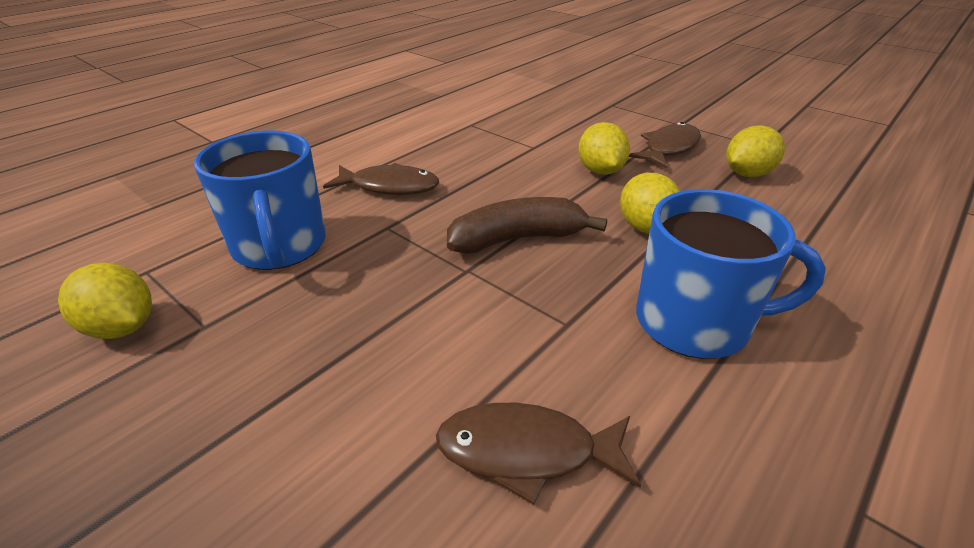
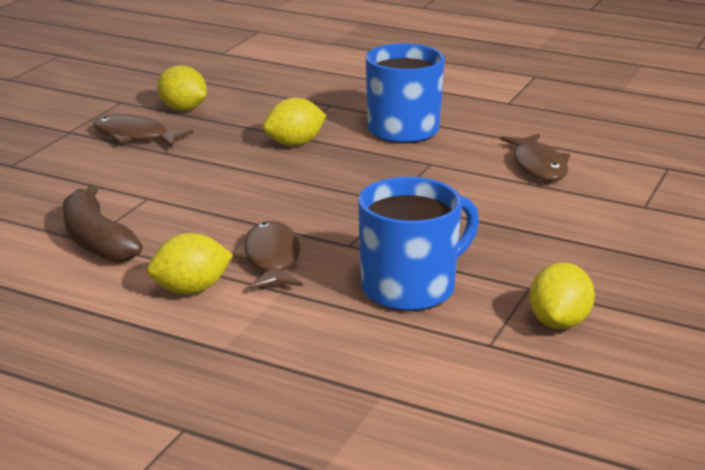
camera: 105 degrees left, 10 degrees down
(517, 239) = (337, 187): brown banana -> brown banana (96, 240)
(600, 171) = (197, 163): yellow lemon -> yellow lemon (191, 289)

